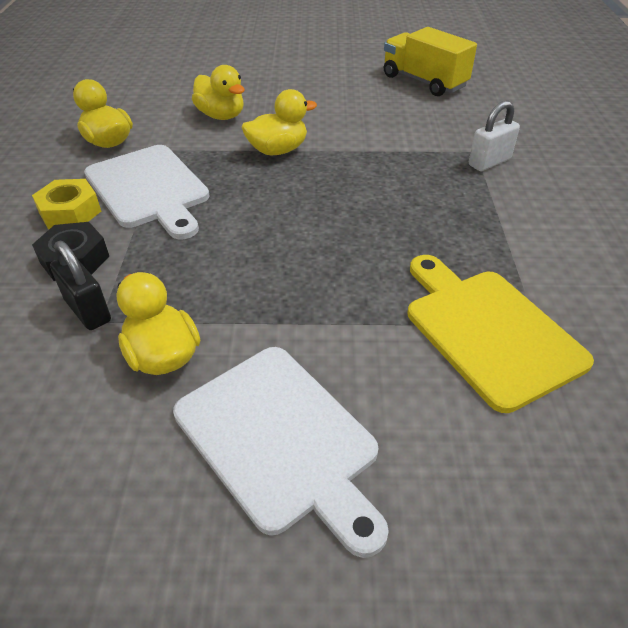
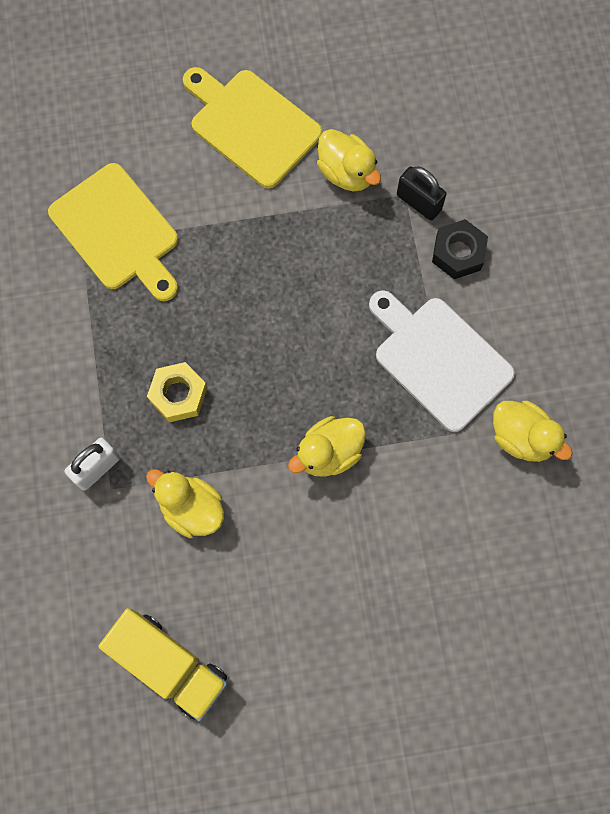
camera: 170 degrees right, 30 degrees up
(70, 212) = (496, 312): yellow nut -> yellow nut (178, 395)
(221, 116) = (415, 519): yellow duck -> yellow duck (191, 508)
(280, 439) = (251, 125): white cutting board -> yellow cutting board

